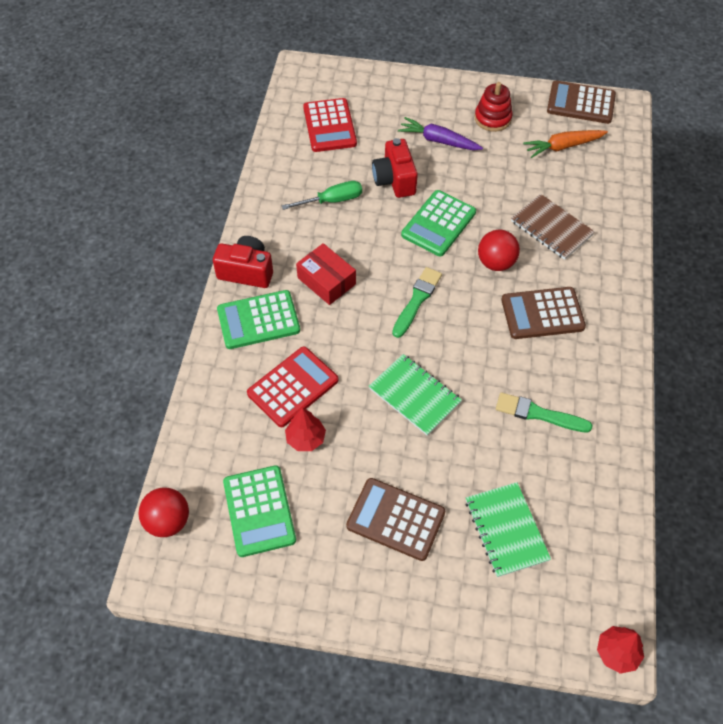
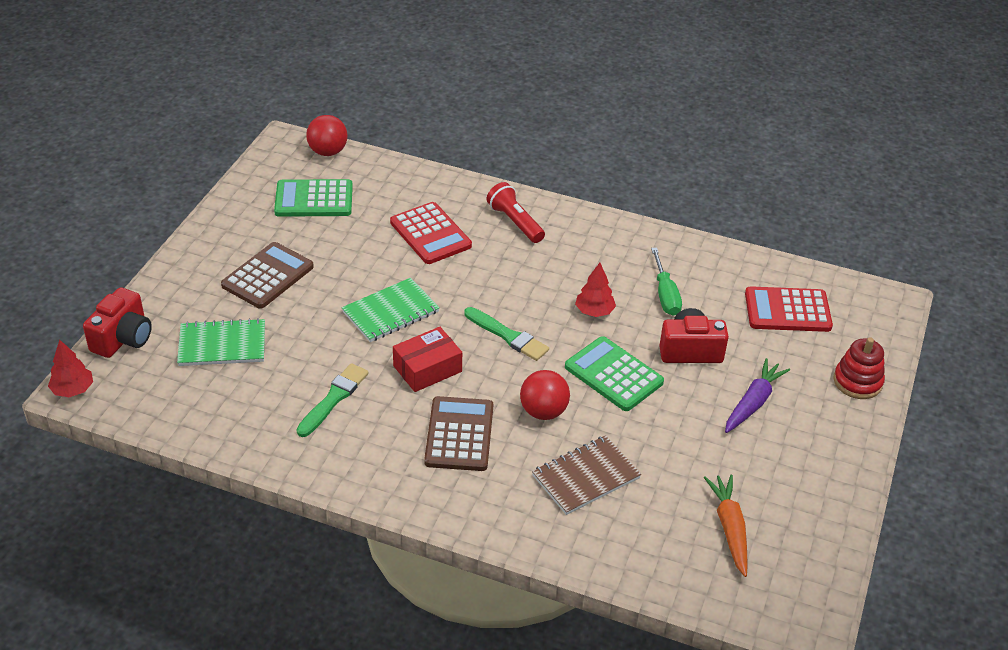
camera: 100 degrees right, 15 degrees down
(246, 271) = (578, 221): red camera -> red camera (123, 338)
(258, 320) = (515, 222): green calculator -> red flashlight
(306, 438) = (372, 234): red tree -> red tree (594, 311)
(326, 281) = (552, 274): red box -> red box (427, 368)
(492, 118) = (791, 465): red stacking toy -> red stacking toy (857, 382)
(581, 103) = (818, 574): brown calculator -> none

